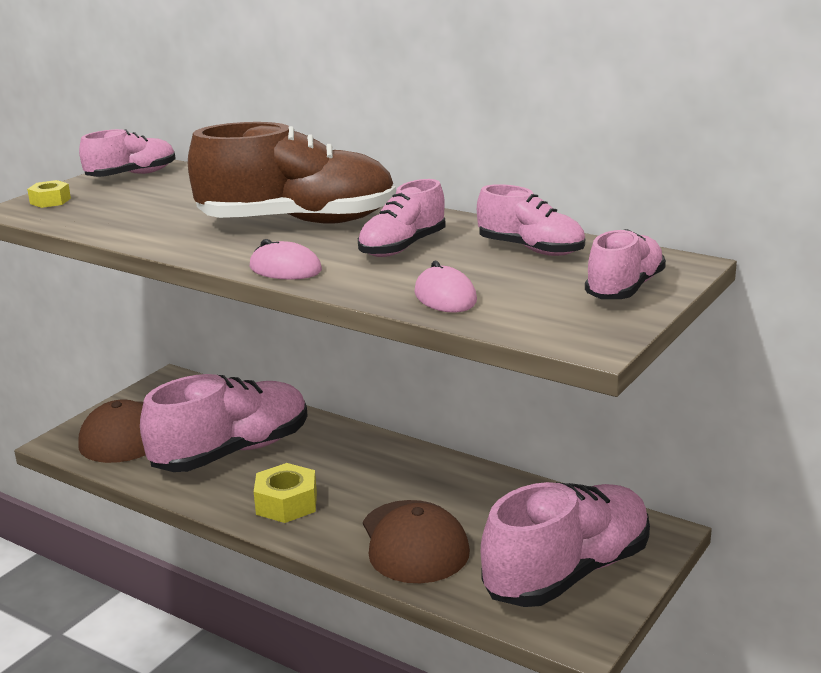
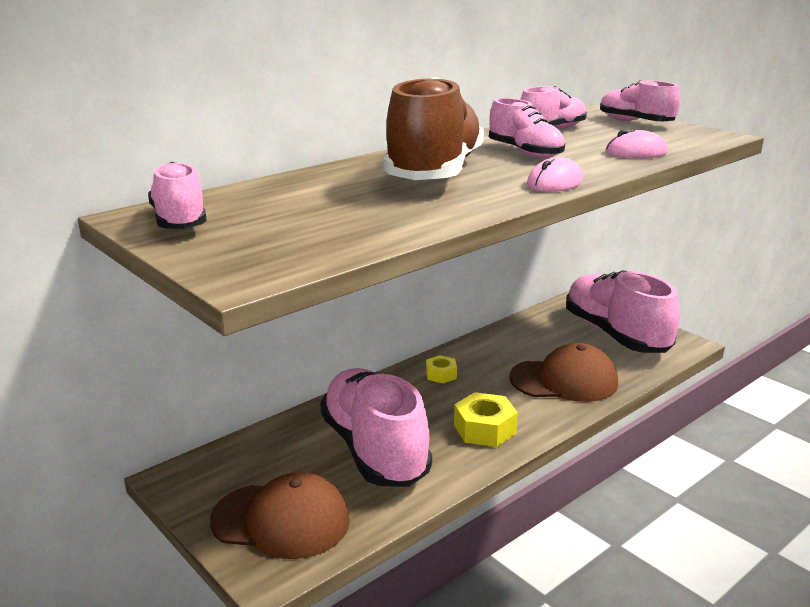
camera: 75 degrees left, 0 degrees up
(50, 201) = (231, 260): yellow nut -> yellow nut (441, 375)

